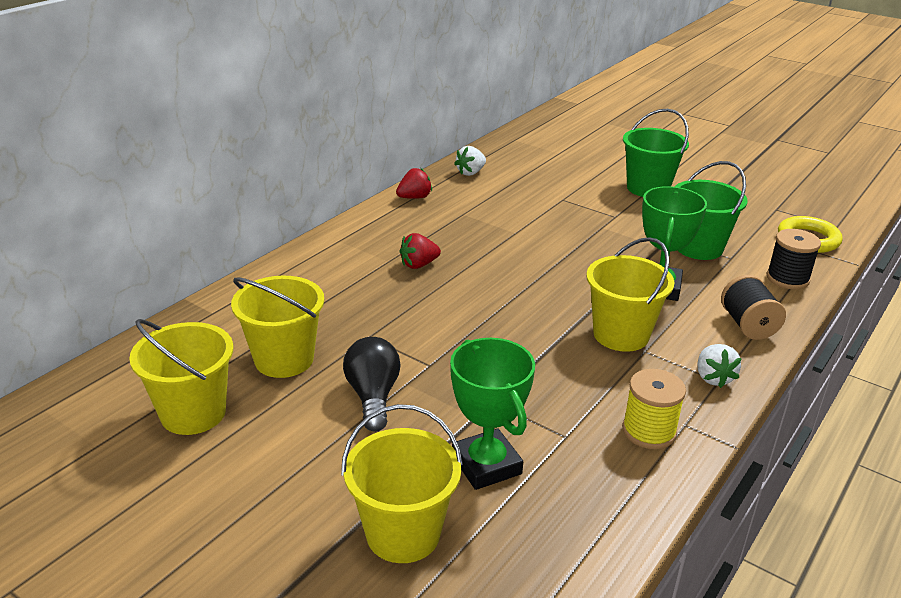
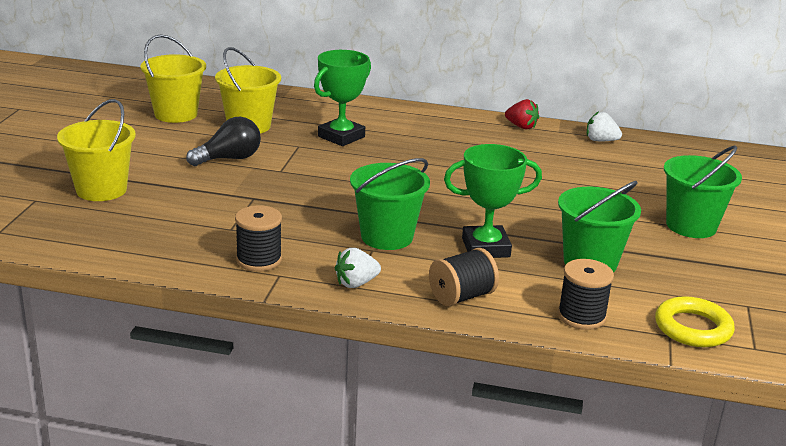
camera: 65 degrees right, 5 degrees down
(418, 265) = (413, 145): red strawberry -> none
(486, 465) = (180, 205): green trophy -> green trophy (341, 137)
(621, 335) = (387, 237): yellow bucket -> green bucket
(649, 431) = (259, 260): yellow spool -> black spool

